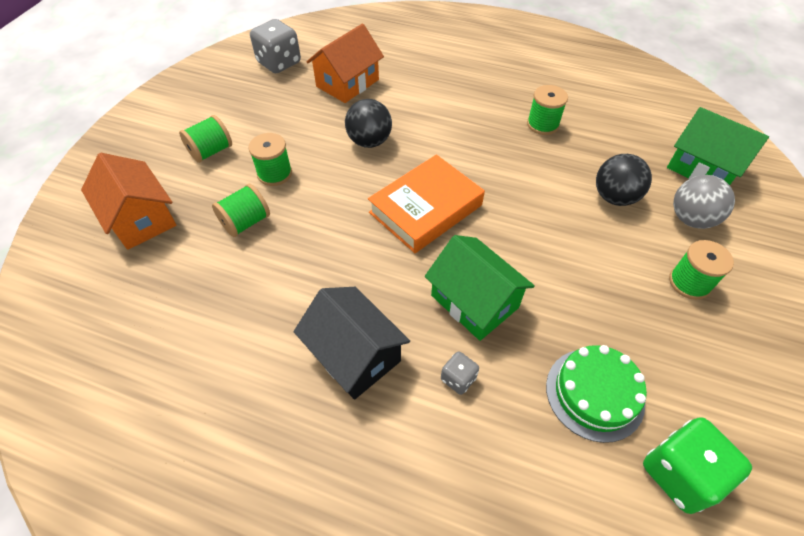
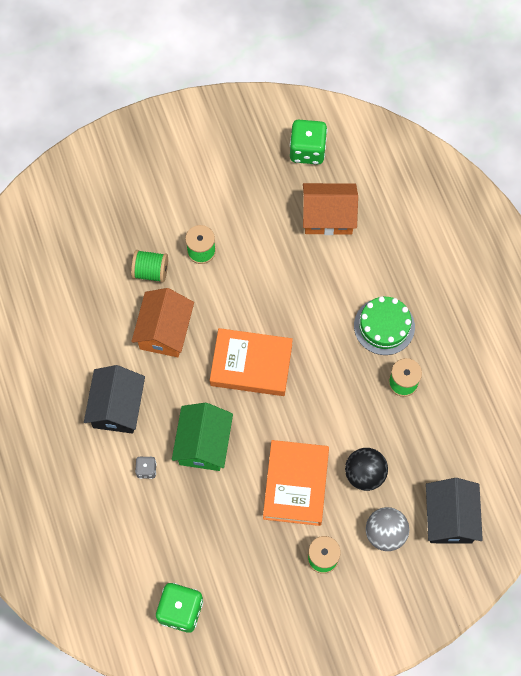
camera: 50 degrees right, 15 degrees up
(140, 218) = (103, 212): orange house -> orange house (164, 331)
(211, 151) = (185, 195): green spool -> none
(279, 63) = (307, 150): grey dice -> green dice
(369, 141) = (281, 282): black ball -> none
(586, 253) = (296, 484): none -> orange book
(594, 394) = (194, 544): green cake -> green cake (384, 326)
(702, 168) = (449, 518): green house -> black house

